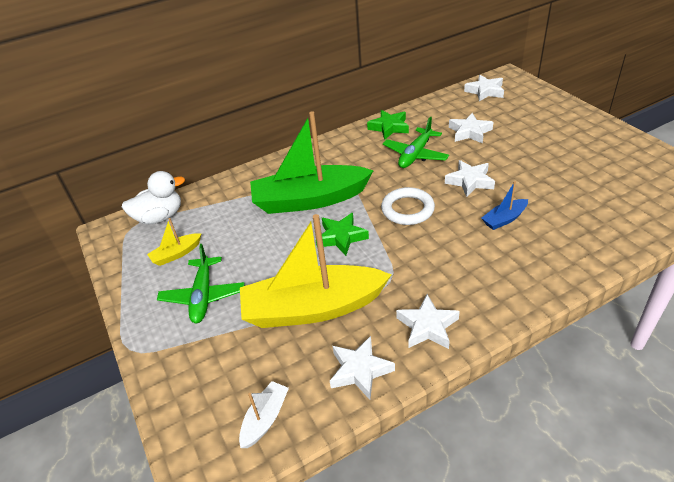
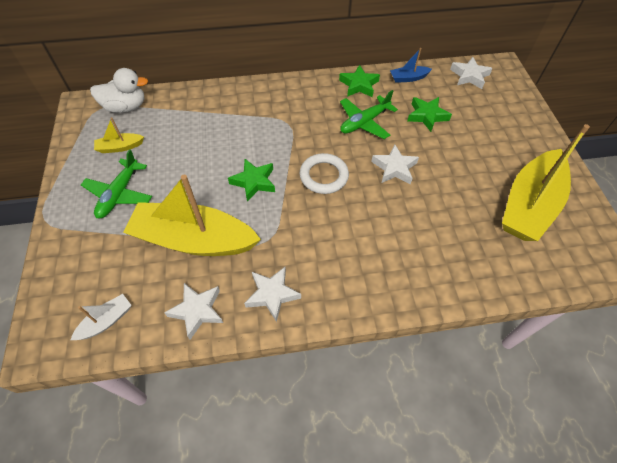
camera: 15 degrees right, 15 degrees up
(310, 200) = (249, 135): green boat -> none
(469, 132) = (427, 116): white star -> green star
(504, 219) = (400, 218): blue boat -> blue boat (408, 78)
(610, 170) = (529, 205): none -> yellow boat

